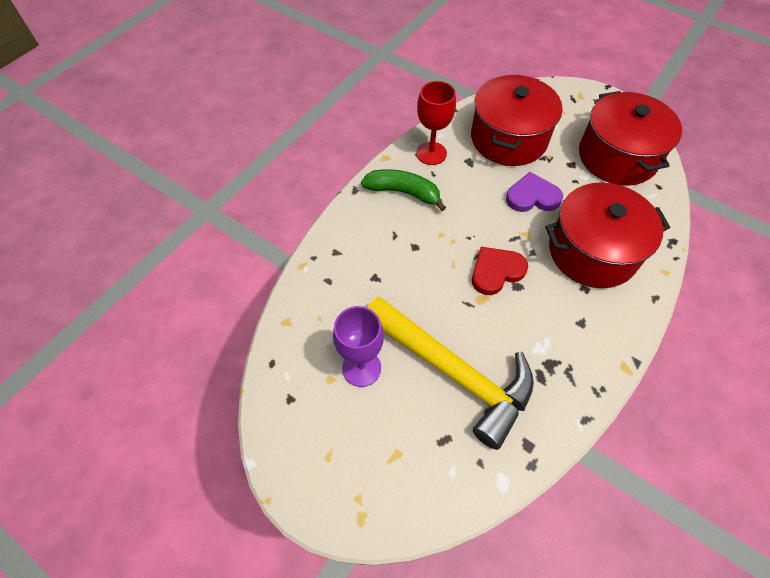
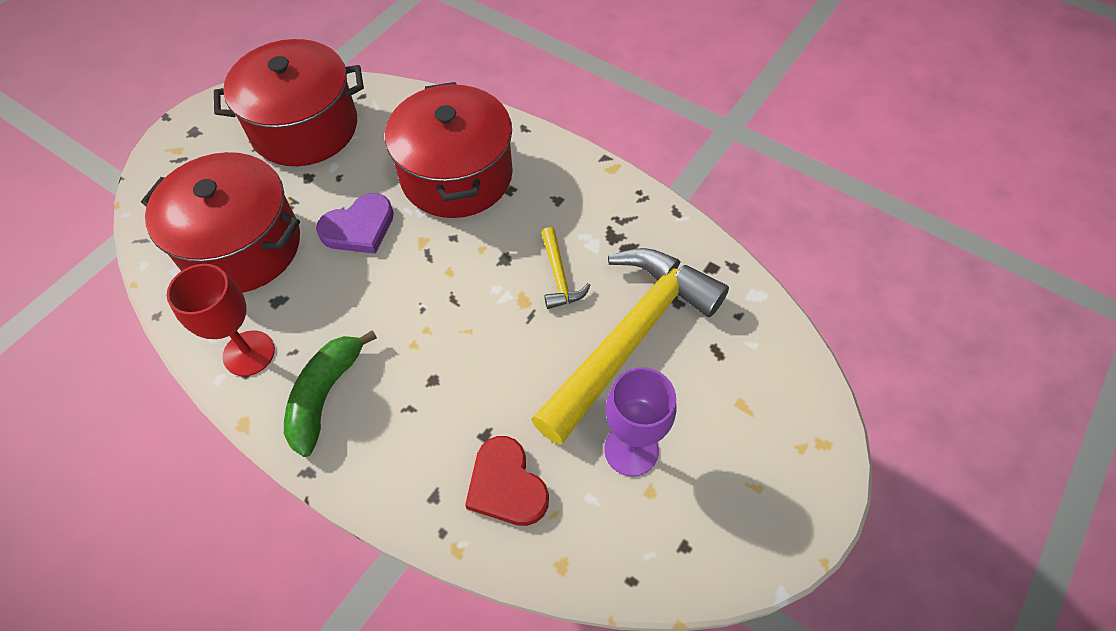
camera: 90 degrees left, 0 degrees up
(496, 271) = (481, 280): red heart -> red heart (506, 485)
(505, 323) = (559, 276): none -> yellow hammer
(532, 196) = (359, 228): purple heart -> purple heart turned 120 degrees counterclockwise

